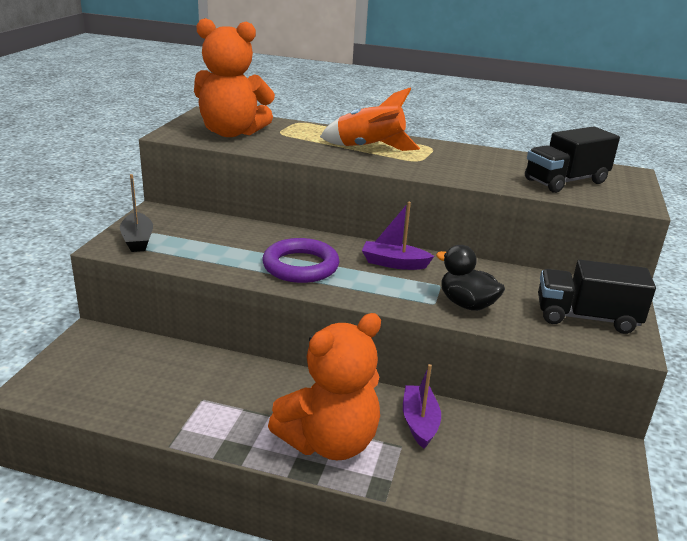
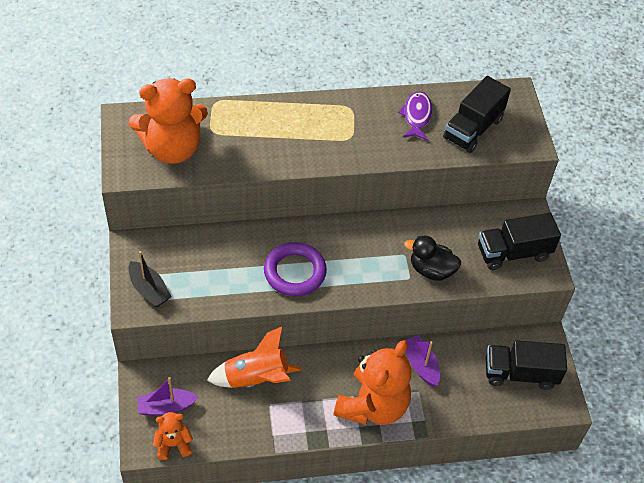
camera: 25 degrees left, 25 degrees up
(62, 398) = (173, 444): none -> orange teddy bear
(369, 148) = (302, 132): orange rocket -> orange rocket (256, 378)
(394, 263) = (360, 240): purple boat -> purple boat (166, 407)
(502, 163) = (416, 116): none -> purple fish
(560, 475) = (520, 373): none -> black truck

